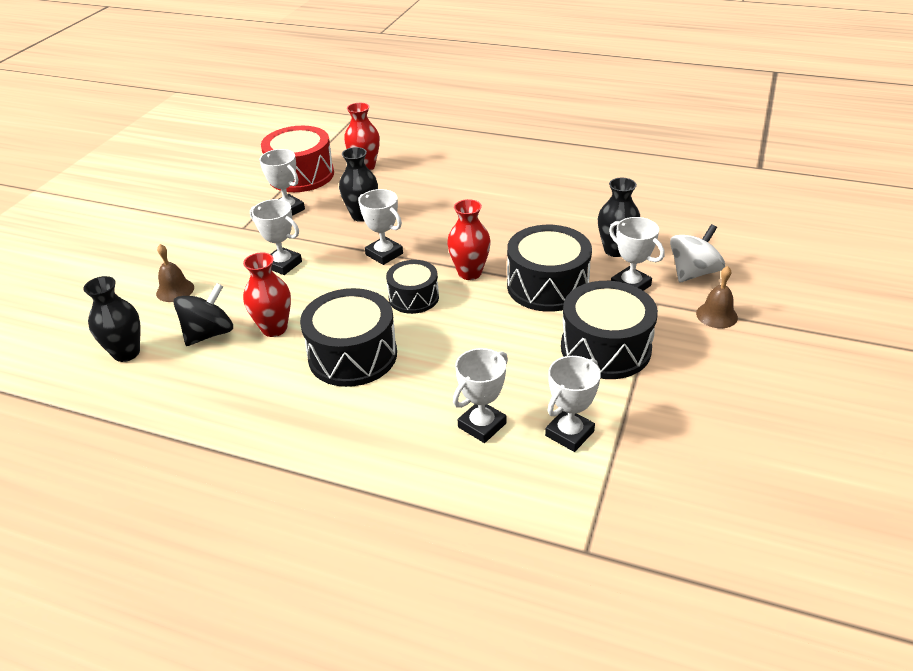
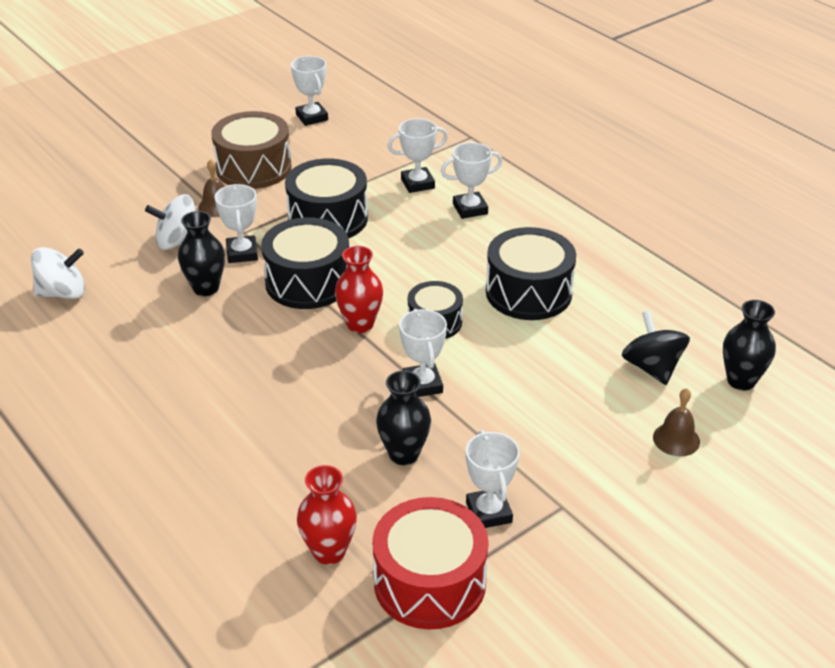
camera: 150 degrees left, 0 degrees up
(209, 334) = (652, 367): black spinning top -> black spinning top turned 90 degrees clockwise
(274, 328) = (585, 346): red vase -> none
(283, 264) = (540, 421): white trophy -> white trophy (312, 117)
(703, 208) = (62, 293): none -> white spinning top
(753, 371) = (253, 168): none -> brown drum

